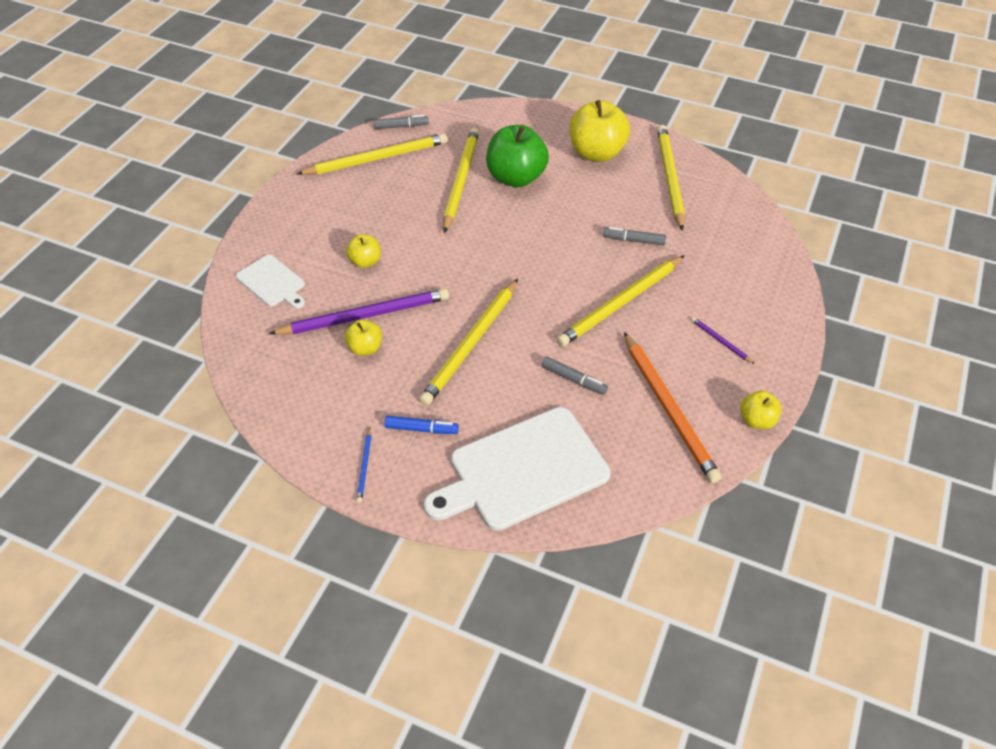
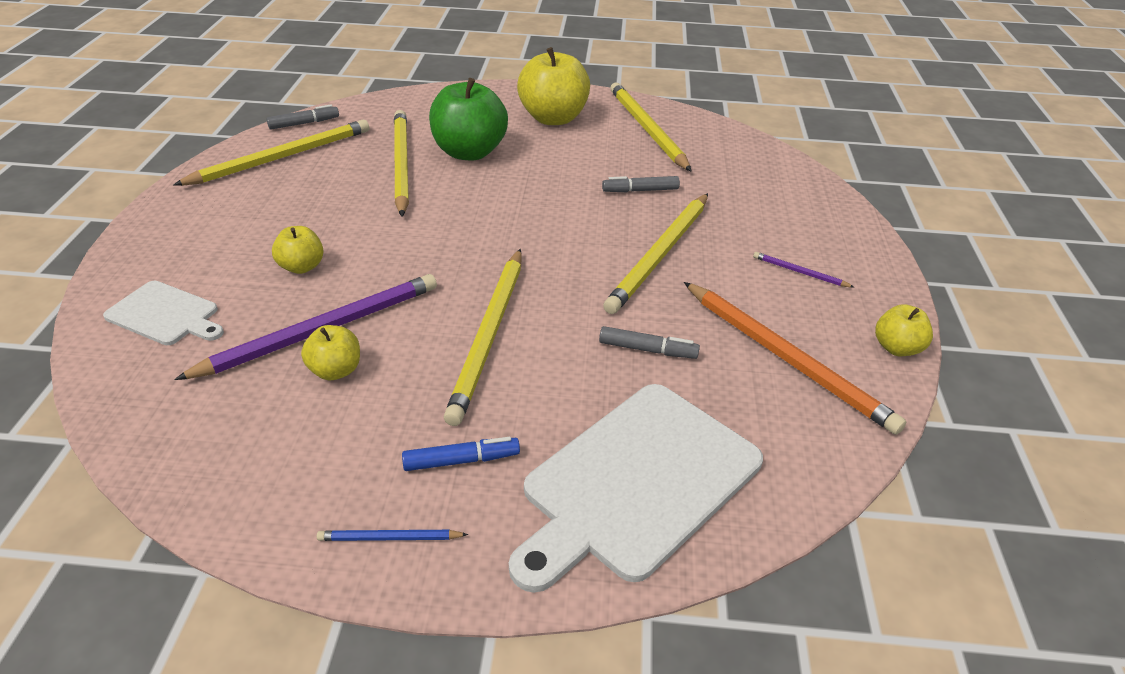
camera: 20 degrees left, 10 degrees down
(364, 466) = (389, 538): blue pencil -> blue pencil turned 105 degrees clockwise

